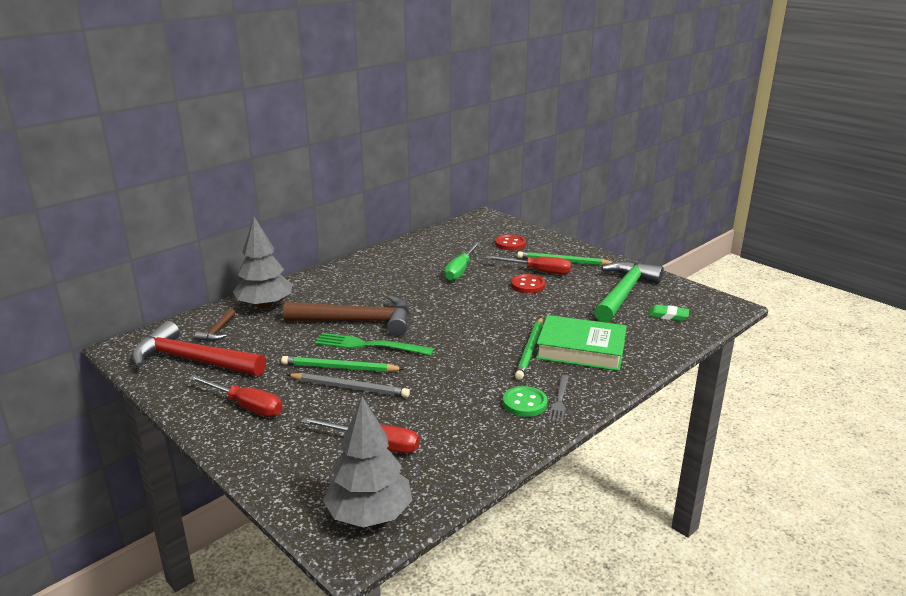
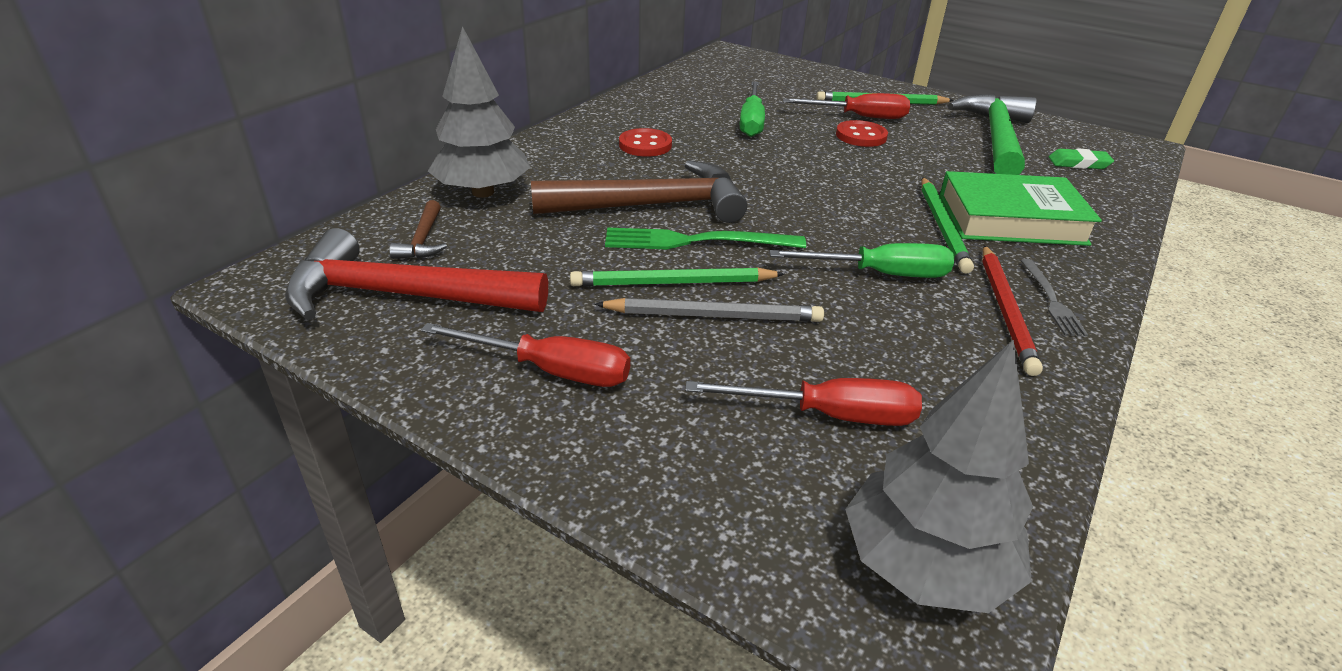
camera: 15 degrees left, 10 degrees up
(465, 375) = (880, 274): none -> green screwdriver
(510, 244) = (792, 84): red button -> red button (645, 145)
(524, 403) = (1006, 310): green button -> red pencil

